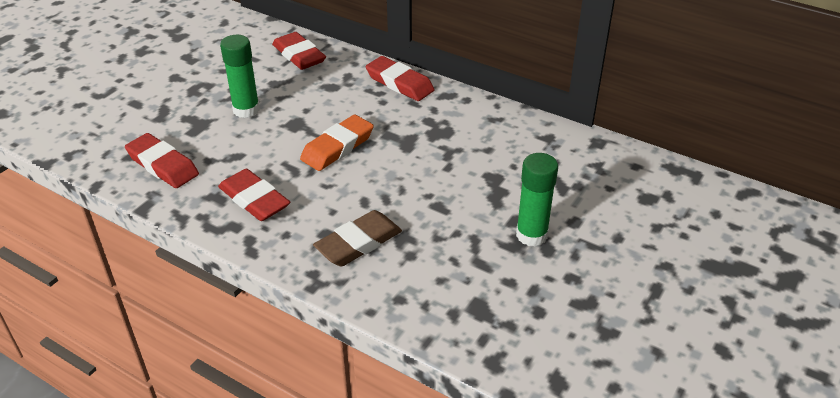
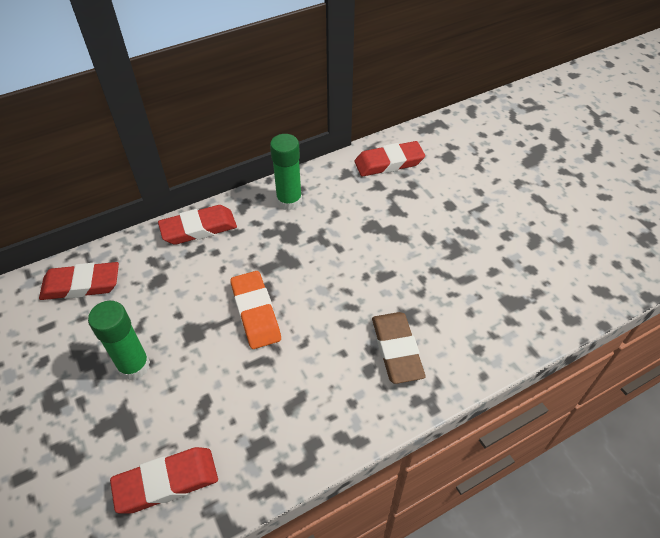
camera: 60 degrees left, 10 degrees up
(254, 199) = (285, 411): red eraser -> red eraser (389, 163)
(531, 235) = (451, 235): green glue stick -> green glue stick (289, 201)

